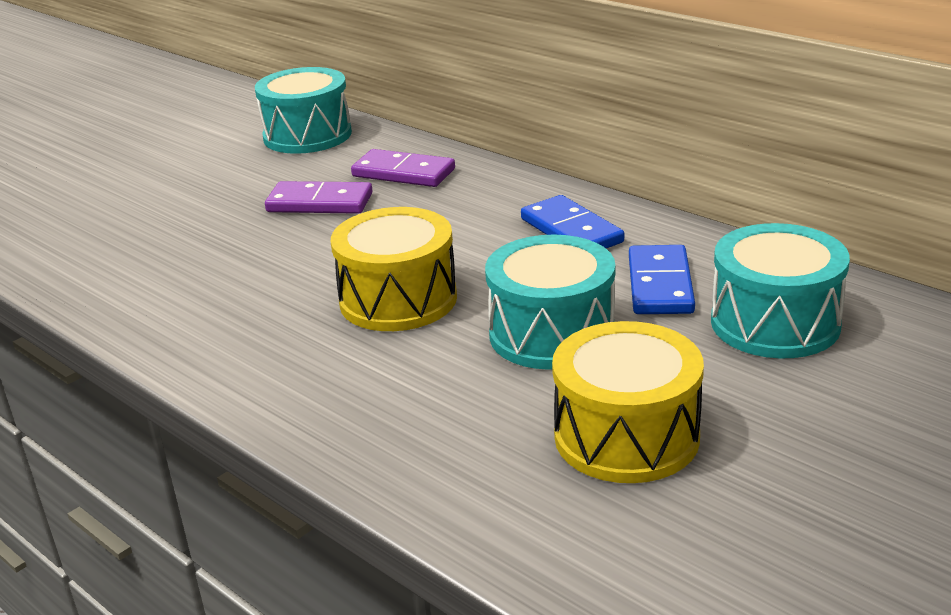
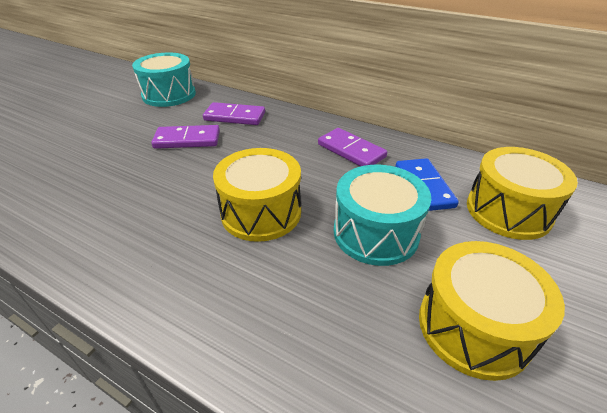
camera: 15 degrees left, 10 degrees up
(571, 231) = (351, 151): blue domino -> purple domino
(775, 323) = (508, 211): turquoise drum -> yellow drum

